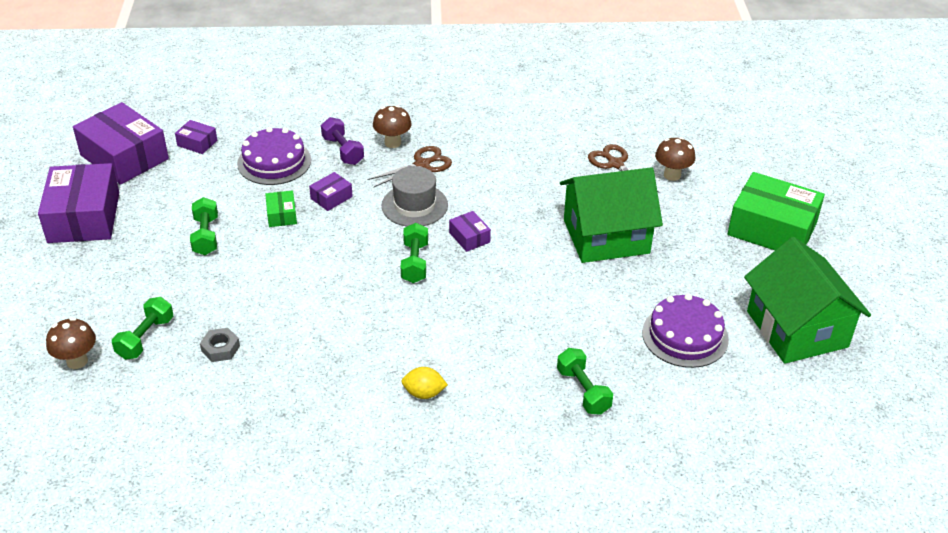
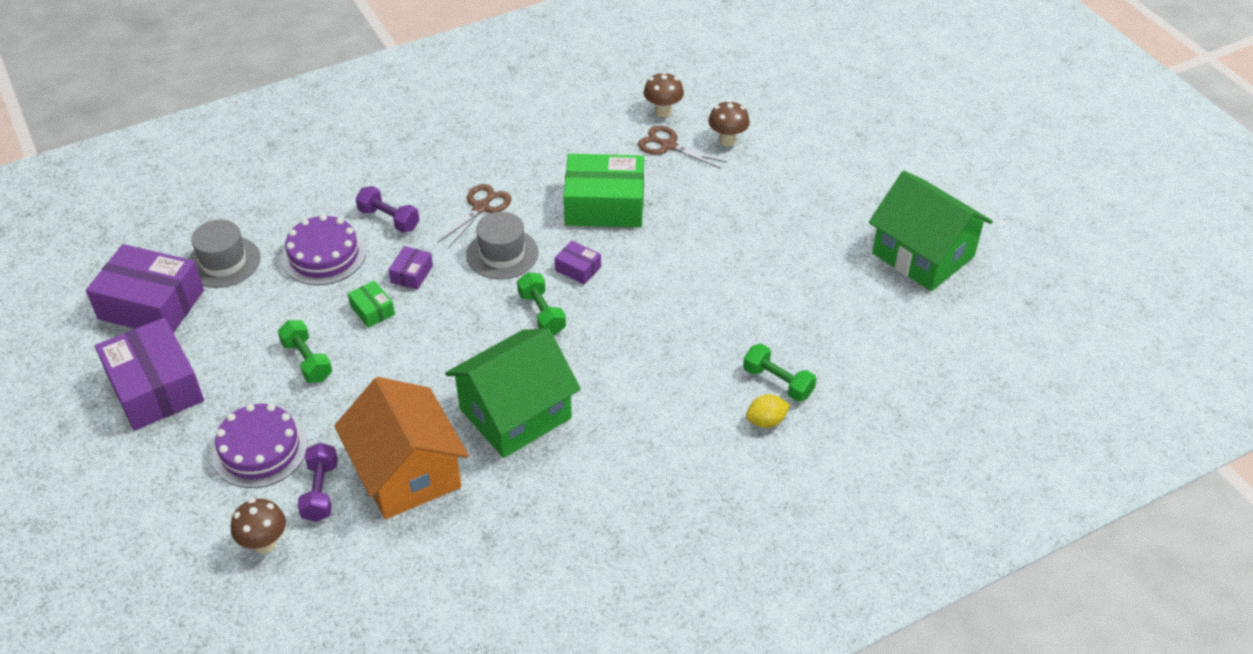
camera: 25 degrees left, 5 degrees up
(145, 338) = (320, 491): green dumbbell -> purple dumbbell
(197, 143) = (223, 262): purple box -> grey hat
(220, 348) = (407, 472): grey nut -> orange house
(392, 143) = (435, 194): brown mushroom -> brown mushroom (663, 111)
(424, 393) = (636, 440): yellow lemon -> yellow lemon (766, 421)
(606, 236) = (705, 223): green house -> green house (515, 413)
(685, 336) = (833, 296): purple cake -> purple cake (260, 449)
(772, 229) = (847, 165): green box -> green box (604, 205)

